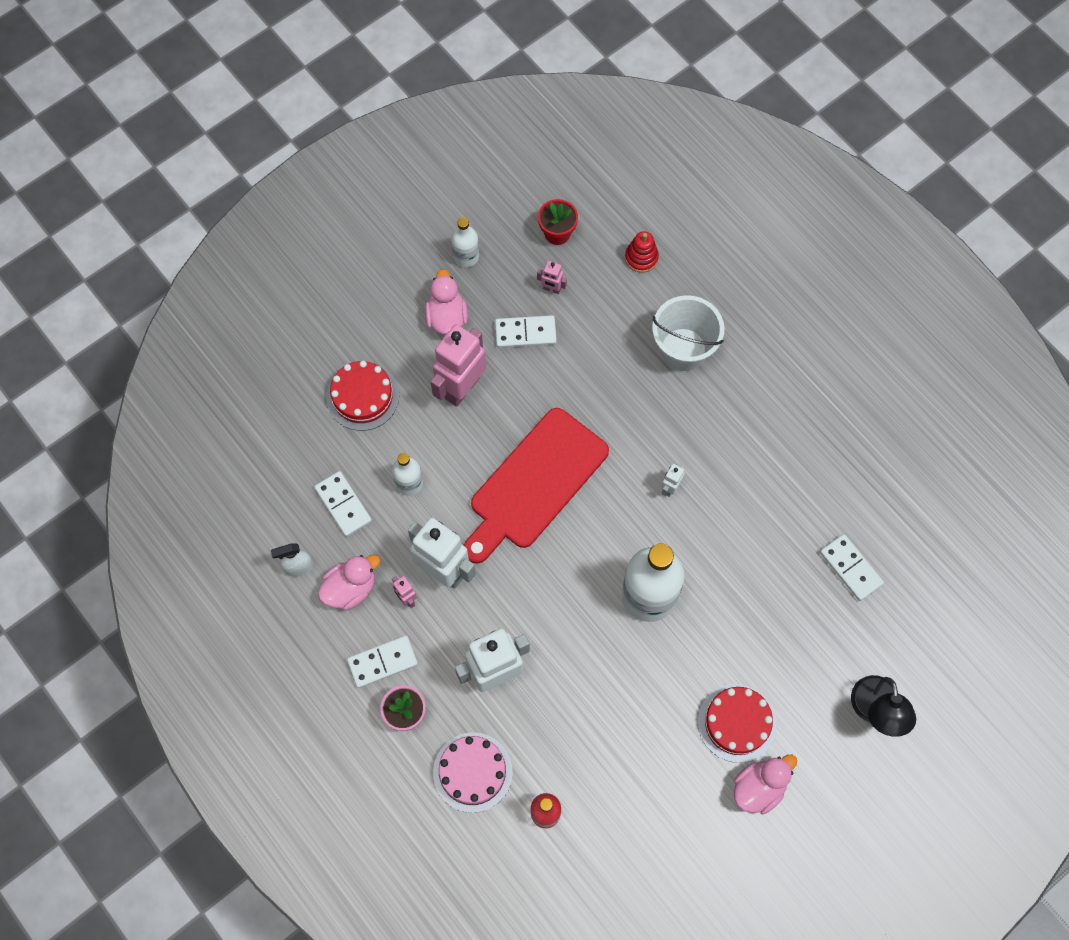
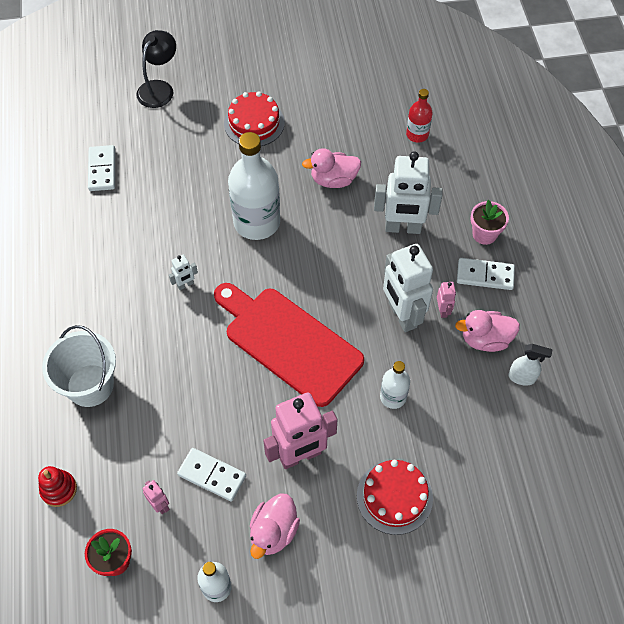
camera: 150 degrees left, 10 degrees down
(343, 505) = (460, 408): white domino -> none
(472, 772) = (454, 178): pink cake -> none
(535, 483) = (288, 342): red cutting board -> red cutting board turned 120 degrees counterclockwise
(759, 787) = (267, 85): pink duck -> pink duck (333, 180)

